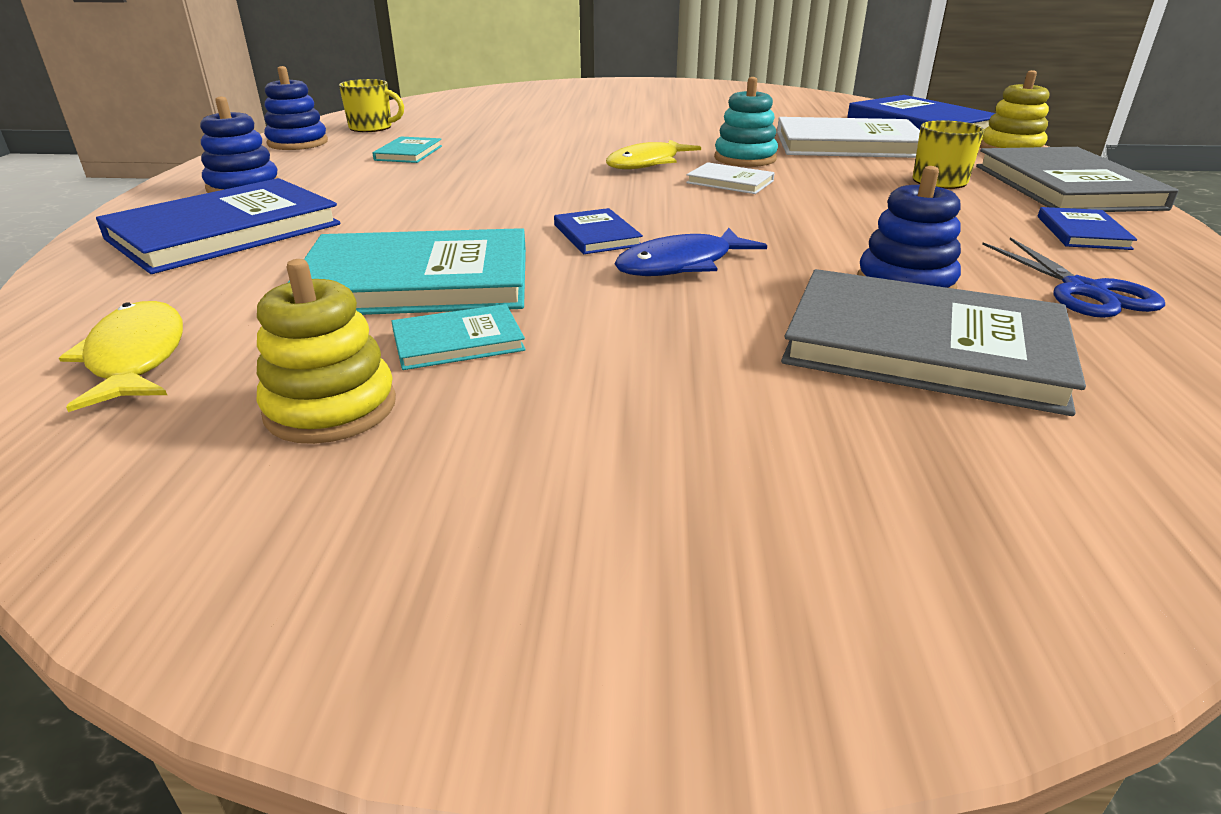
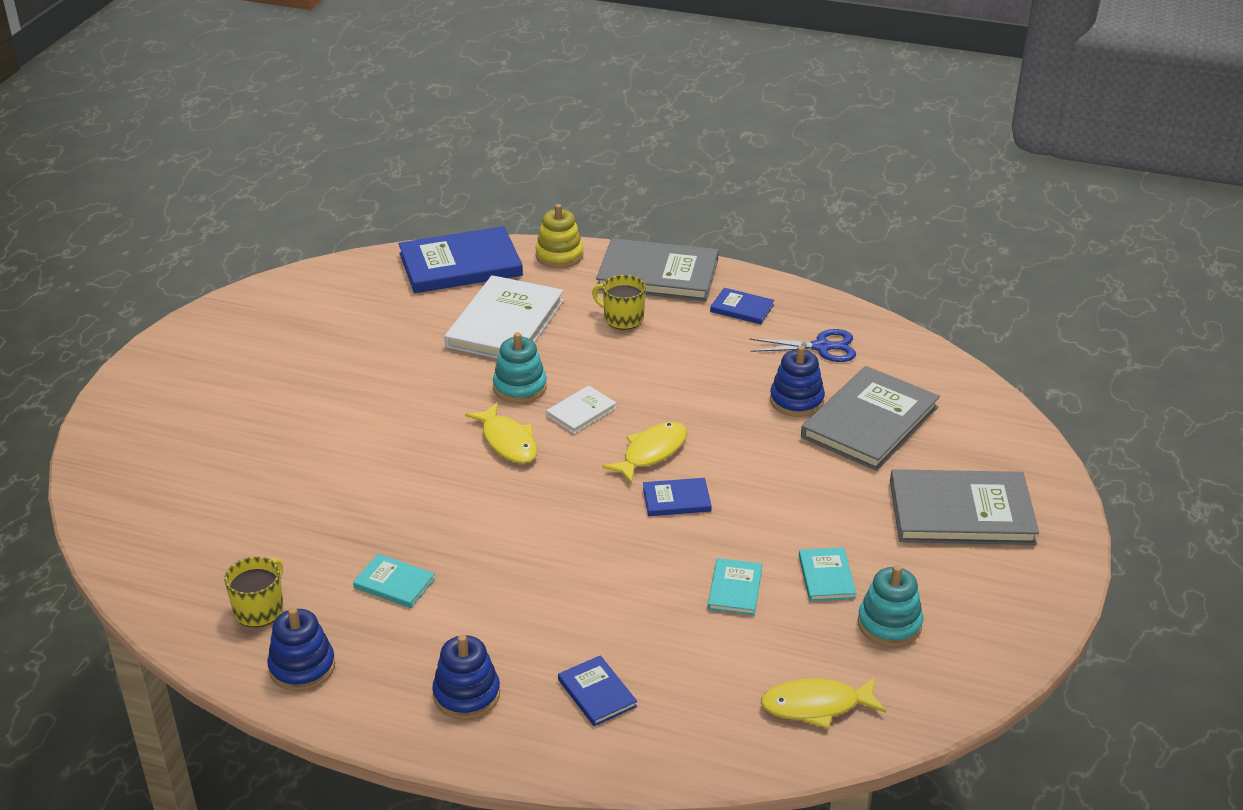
camera: 75 degrees left, 5 degrees up
(225, 232) = (597, 693): blue book -> blue book, size x0.48
(331, 408) = (889, 624): yellow stacking toy -> turquoise stacking toy
(417, 281) = (735, 589): turquoise book -> turquoise book, size x0.48
(681, 265) = (742, 474): blue fish -> none
(683, 216) = (651, 452): none -> yellow fish
(720, 472) = (961, 512): none -> grey book

